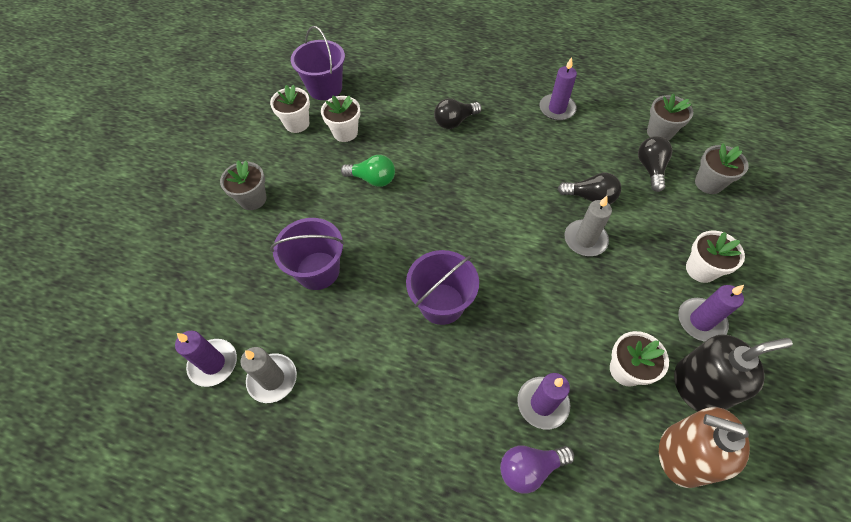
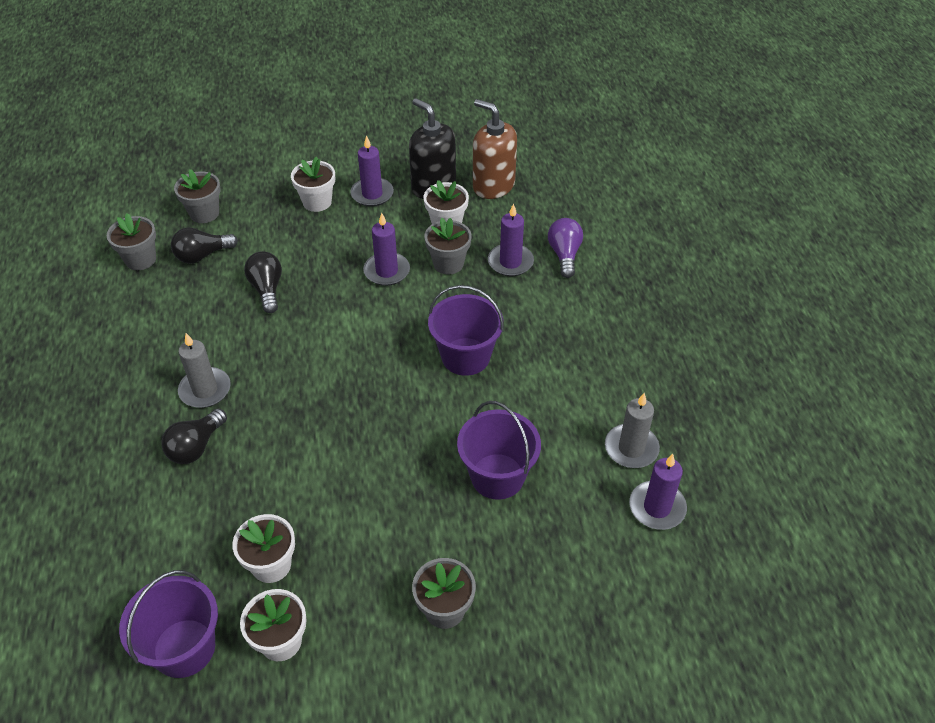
camera: 120 degrees left, 10 degrees down
(372, 179) = (340, 489): green light bulb -> none
(455, 121) = (196, 446): black light bulb -> black light bulb turned 90 degrees clockwise
(530, 468) = (564, 255): purple light bulb -> purple light bulb turned 135 degrees counterclockwise
(557, 109) = (131, 353): purple candle -> purple candle (387, 271)
(565, 344) = (448, 263): none -> grey flower pot
(585, 240) = (326, 279): grey candle -> grey candle (205, 390)
(681, 455) = (493, 186): brown soap dispenser -> brown soap dispenser turned 135 degrees clockwise

